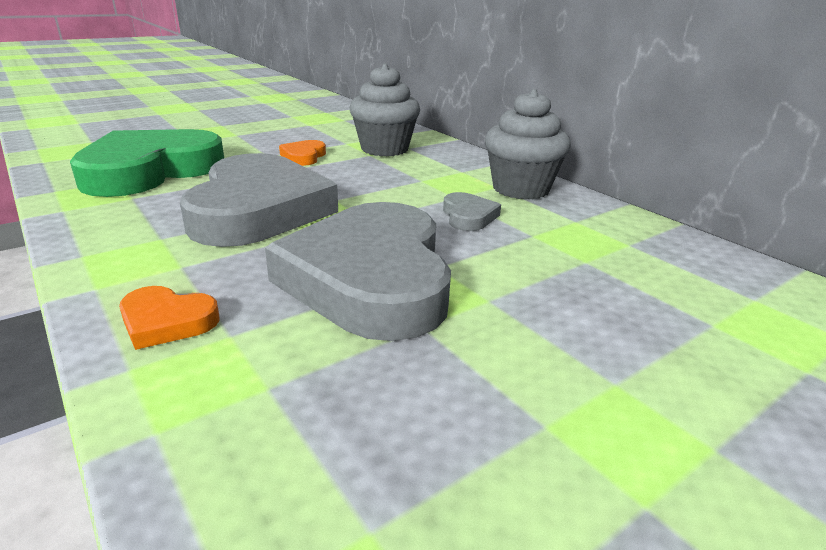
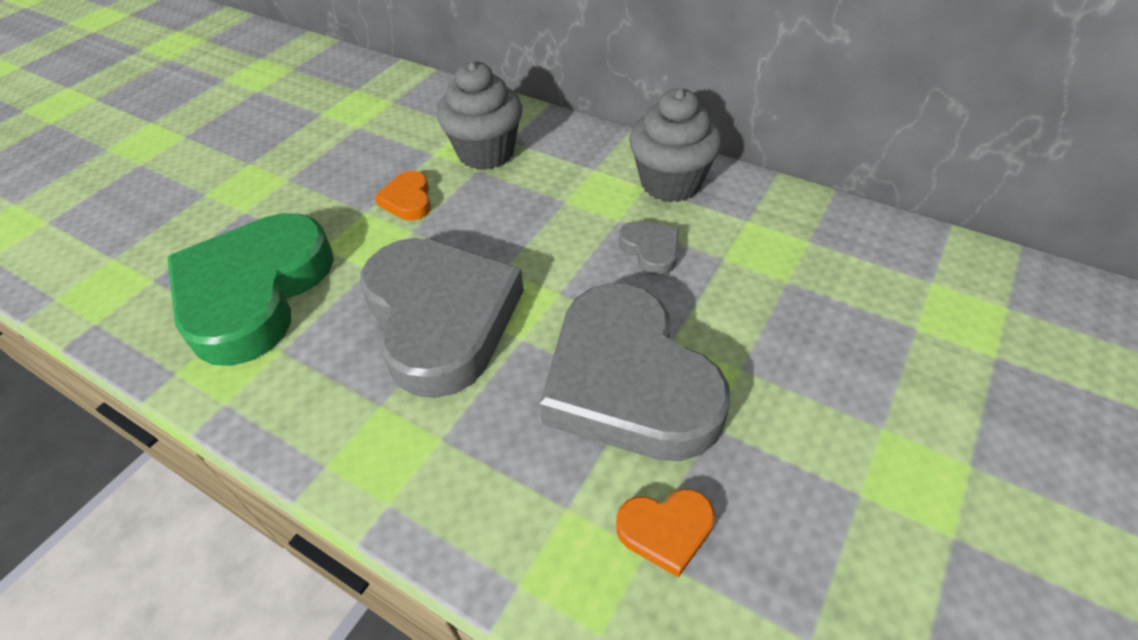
camera: 20 degrees left, 20 degrees up
(167, 321) = (499, 517): orange heart -> orange heart (666, 530)

